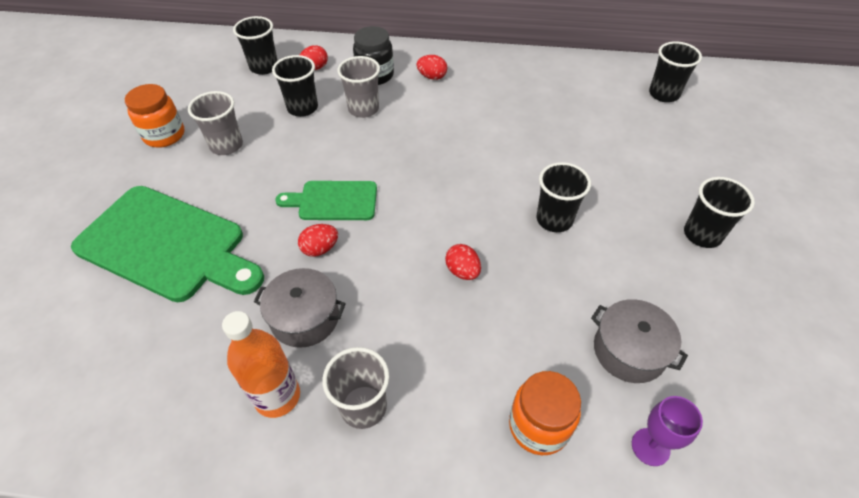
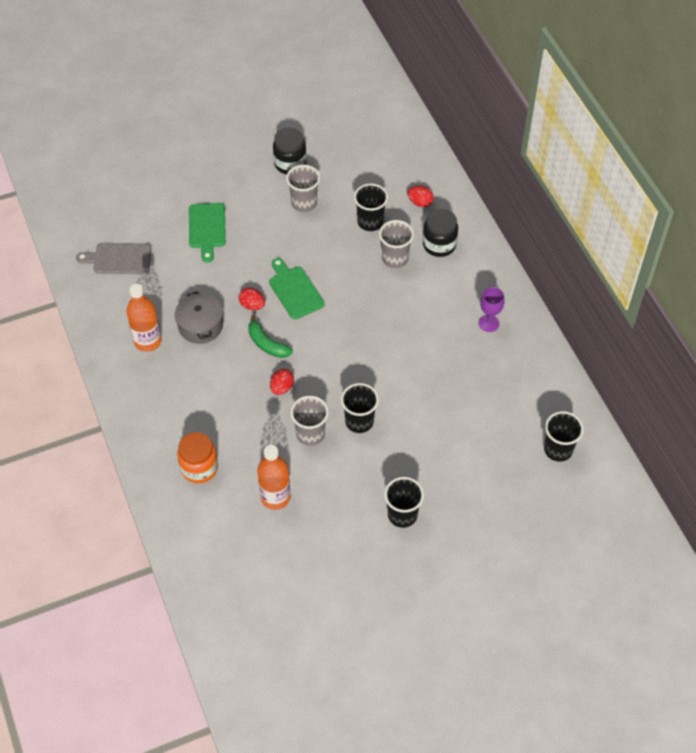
camera: 60 degrees right, 5 degrees up
(107, 369) = (119, 259): none -> grey cutting board
(164, 135) = (290, 164): orange jar -> black jar
(166, 245) = (207, 228): green cutting board -> green cutting board, size x0.54
(264, 67) = (398, 171): black cup -> none
(363, 407) = (164, 382): grey cup -> grey cup (310, 434)
(387, 258) = (267, 344): none -> green banana
(432, 77) = (464, 282): red egg -> none
(629, 350) = (275, 497): grey pot -> orange bottle
(650, 447) = (217, 525): purple goblet -> purple goblet (488, 323)

